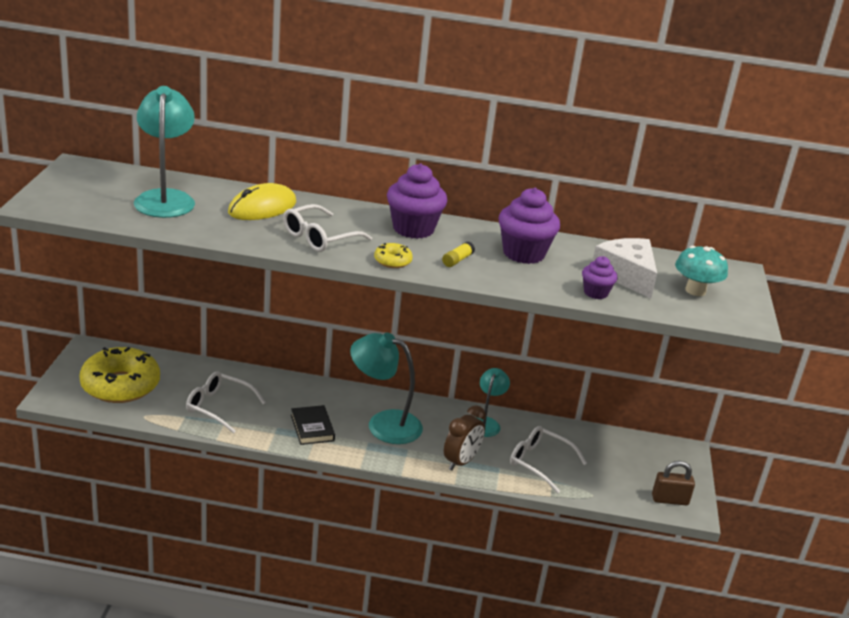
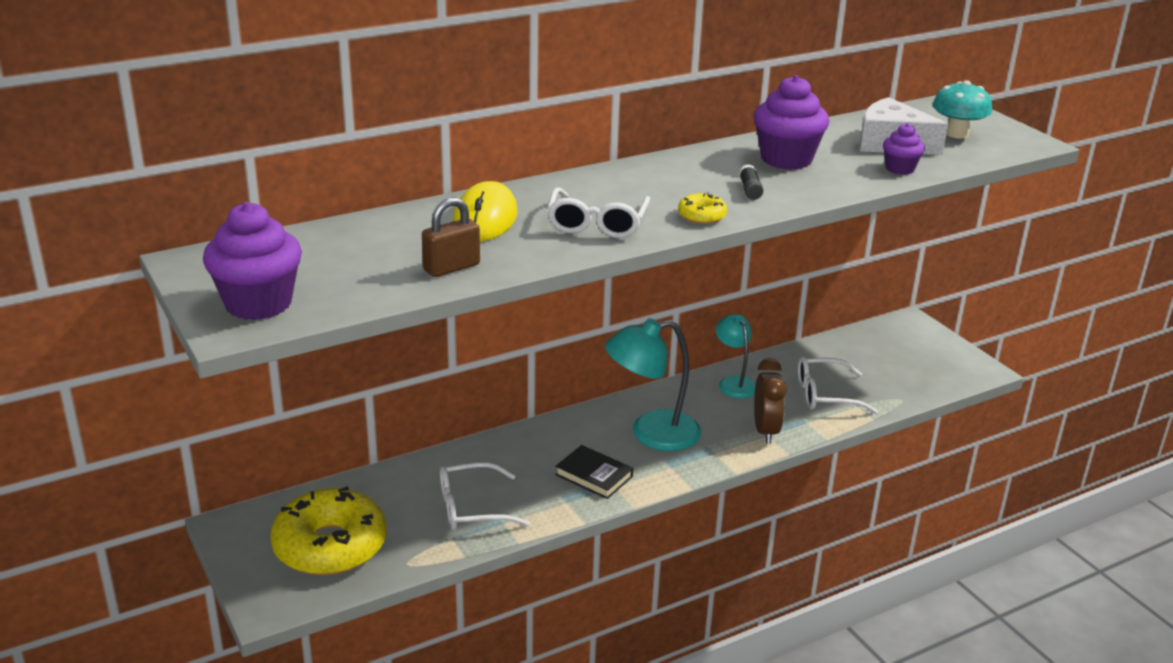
camera: 35 degrees left, 0 degrees up
(165, 198) = (367, 253): turquoise lamp -> none
(413, 229) = (659, 177): purple cupcake -> purple cupcake (258, 303)
(457, 260) = (750, 190): yellow glue stick -> black glue stick
(670, 500) = (957, 370): brown padlock -> brown padlock (451, 267)

